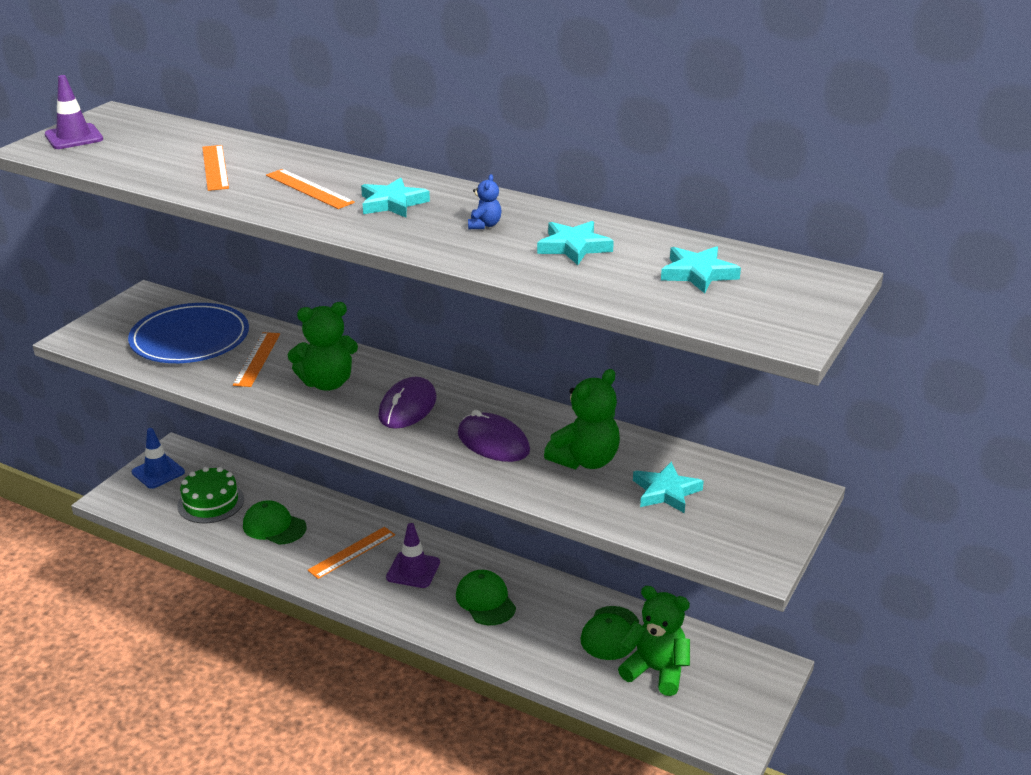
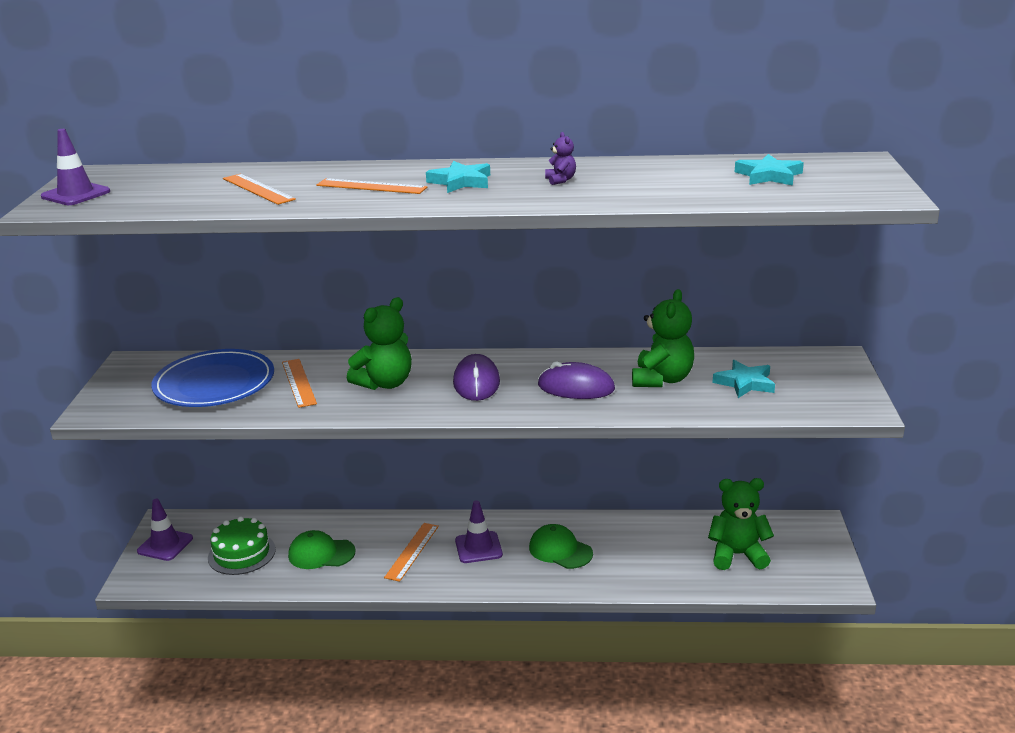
camera: 25 degrees left, 5 degrees down
(158, 472) = (165, 545): blue traffic cone -> purple traffic cone
(484, 225) = (560, 180): blue teddy bear -> purple teddy bear
(573, 247) = (652, 179): turquoise star -> none
(610, 633) = (679, 541): green cap -> none

